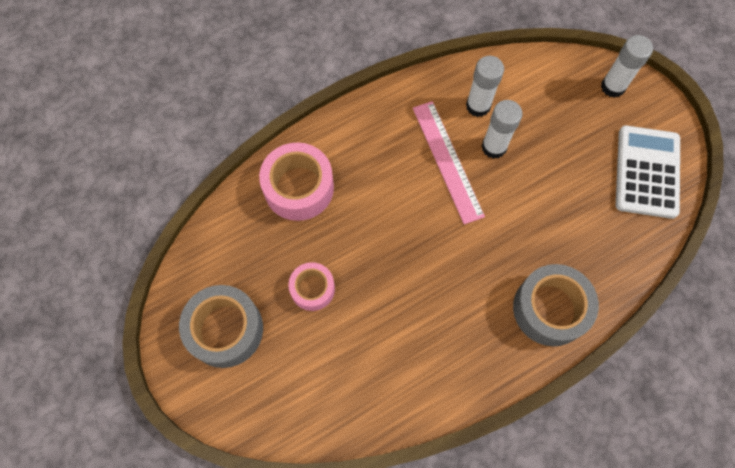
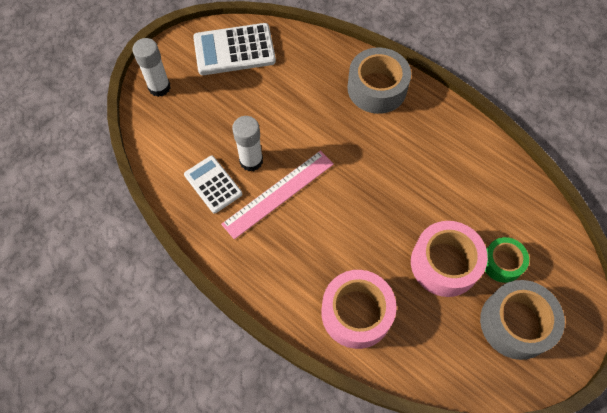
camera: 110 degrees left, 5 degrees down
(290, 348) = (502, 262): none -> green tape
(312, 289) = (444, 263): pink tape -> pink tape, size x1.66
(478, 106) = (213, 184): white glue stick -> white calculator

